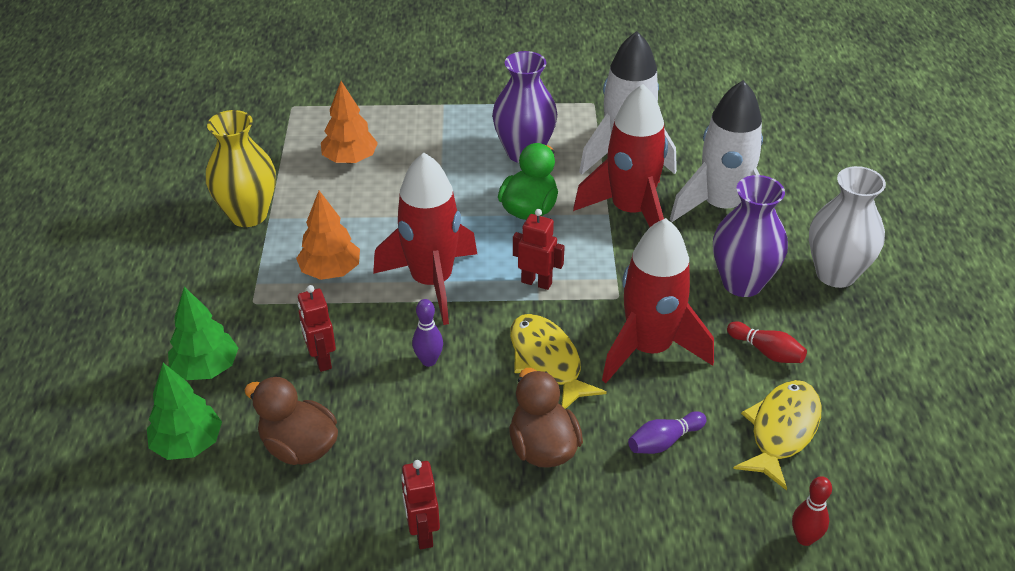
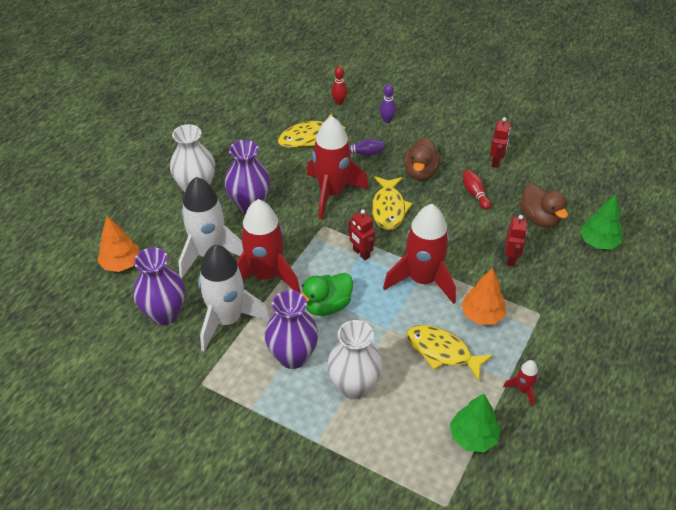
camera: 150 degrees left, 5 degrees up
(206, 368) = (580, 281): green tree -> green tree (473, 437)
(248, 215) = (522, 390): yellow vase -> red rocket
(350, 159) = (425, 412): orange tree -> orange tree (121, 263)
(360, 216) = (442, 352): none -> yellow fish
(428, 361) = (451, 234): purple bowling pin -> purple bowling pin (387, 120)
(439, 153) = (354, 386): none -> white vase
(696, 137) = (165, 314): none -> purple vase
(766, 352) = (276, 169): red bowling pin -> red bowling pin (475, 194)

